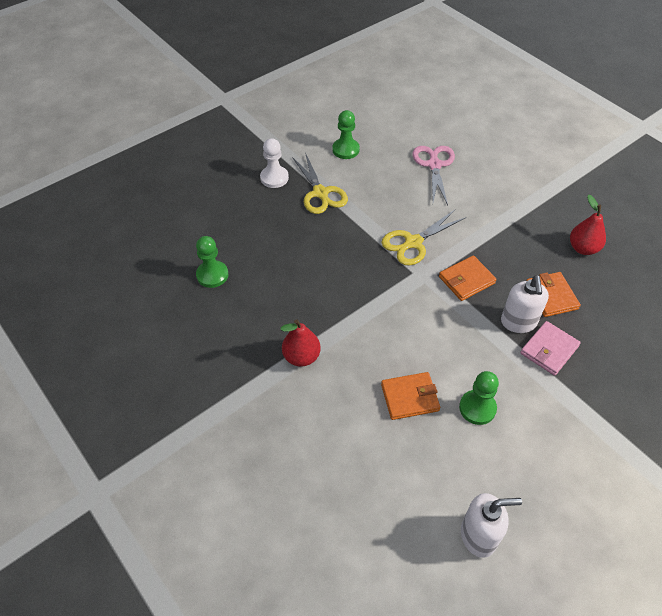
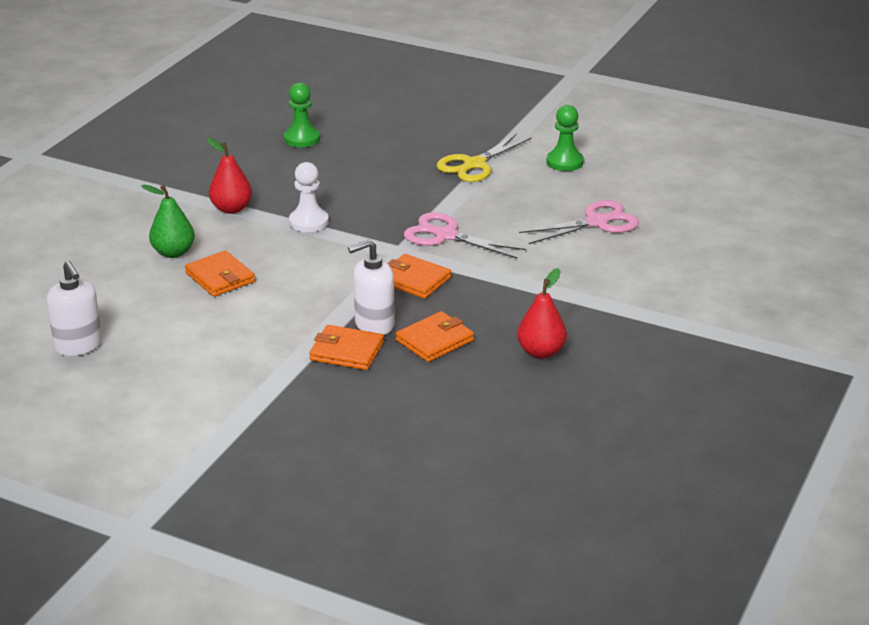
camera: 65 degrees right, 20 degrees down
(274, 178) = (473, 134): white pawn -> white pawn (308, 222)
(353, 419) = (173, 252): none -> green pear
(413, 243) = (445, 235): yellow scissors -> pink scissors
(477, 408) = (232, 319): green pawn -> none
(549, 350) = (346, 351): pink wallet -> orange wallet

